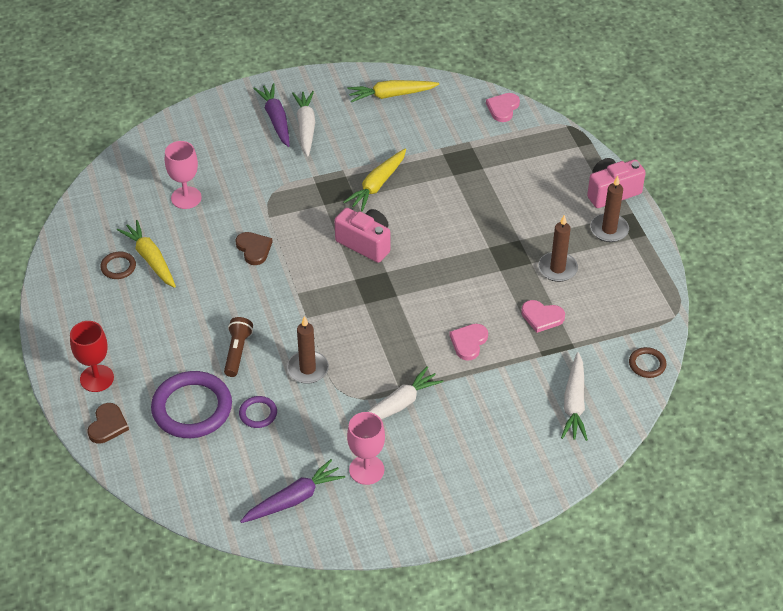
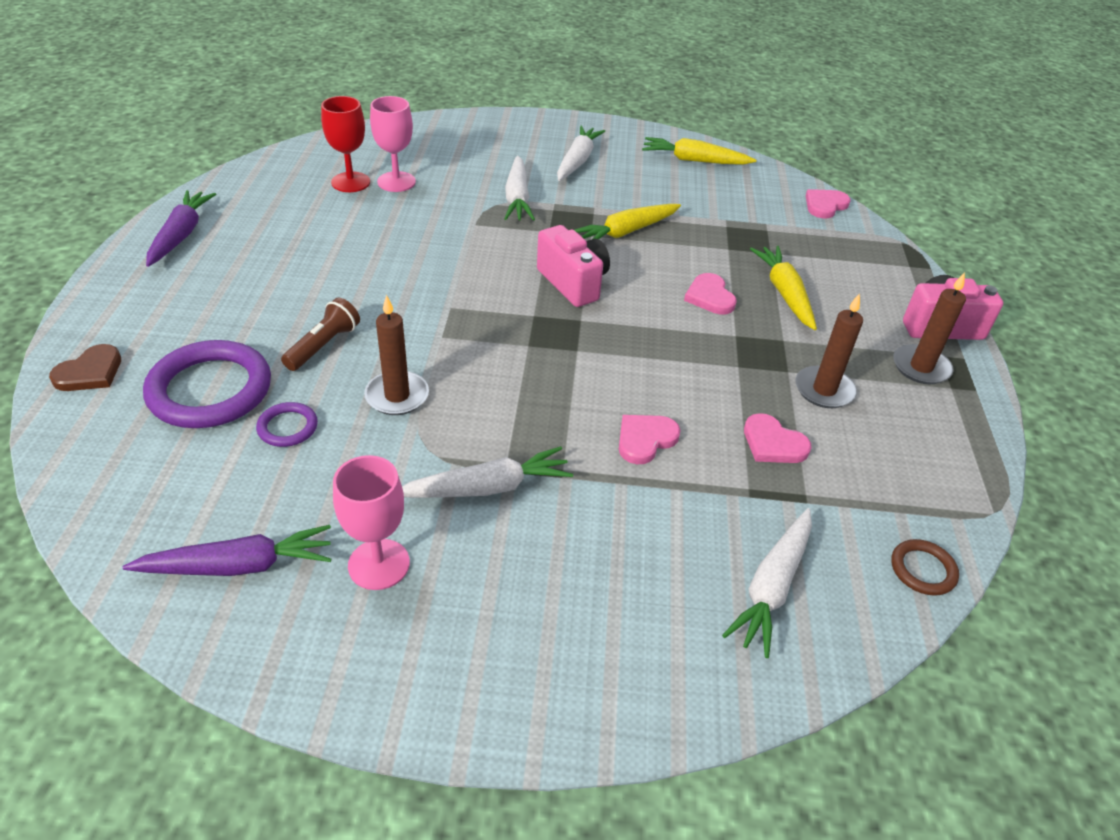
camera: 20 degrees right, 5 degrees down
(97, 378) = (131, 317): red goblet -> red goblet (350, 182)
(118, 267) = (266, 219): brown ring -> none
(150, 259) = (307, 222): yellow carrot -> yellow carrot (784, 293)
(254, 249) = (433, 248): brown heart -> none
(276, 119) = (549, 146): purple carrot -> purple carrot (181, 235)
(284, 181) = (517, 198): none -> white carrot
(459, 222) = (710, 297): none -> pink heart

